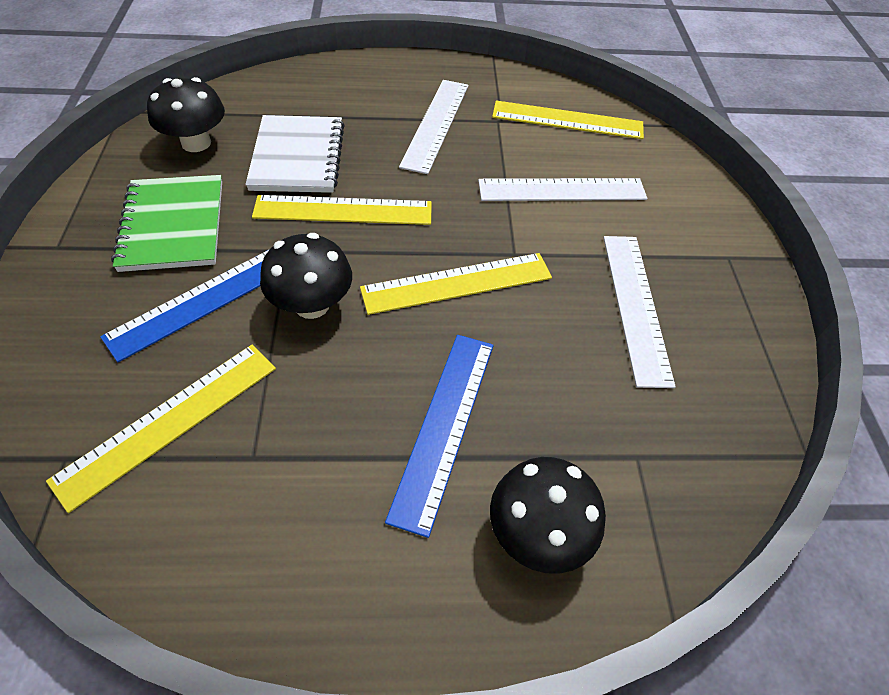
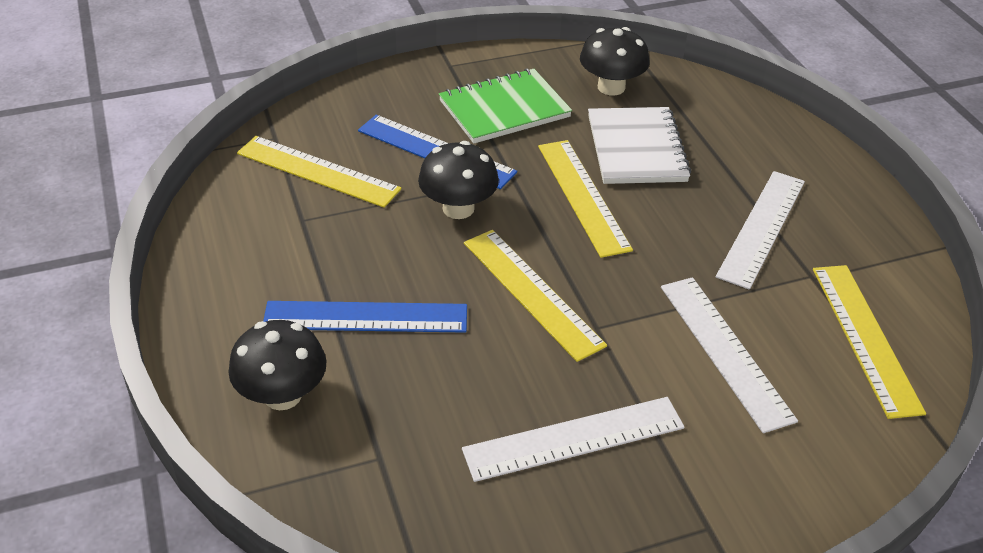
camera: 75 degrees right, 10 degrees down
(297, 157) = (636, 148): white notebook -> white notebook turned 75 degrees counterclockwise
(436, 124) = (762, 227): white ruler -> white ruler turned 60 degrees counterclockwise

